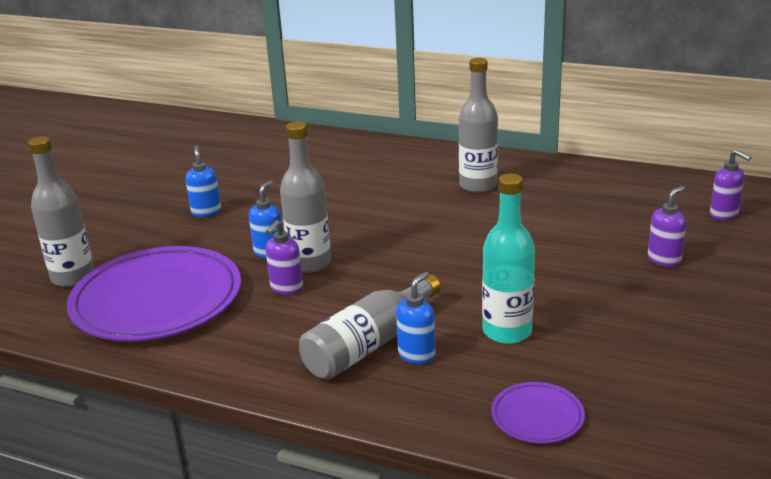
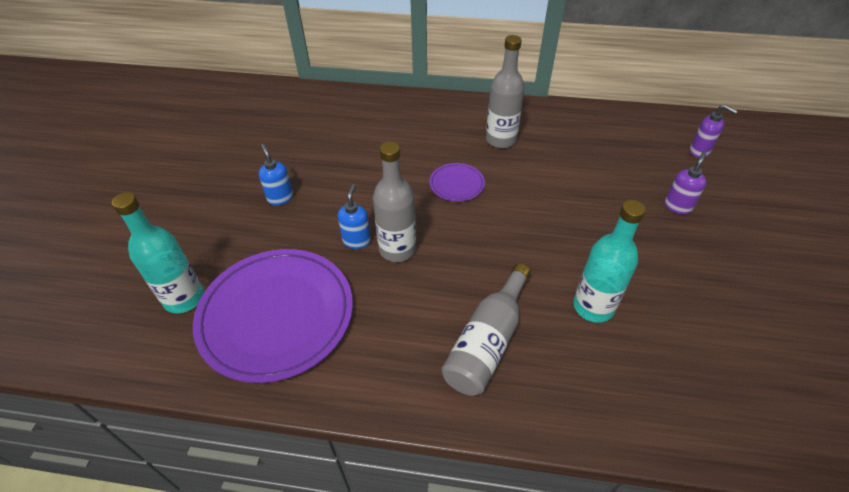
camera: 15 degrees left, 20 degrees up
(73, 277) = (184, 298): grey bottle -> turquoise bottle
(286, 288) = (389, 283): purple soap dispenser -> none
(417, 355) = (532, 347): blue soap dispenser -> none
(537, 416) = (658, 403): purple plate -> purple plate (456, 184)

